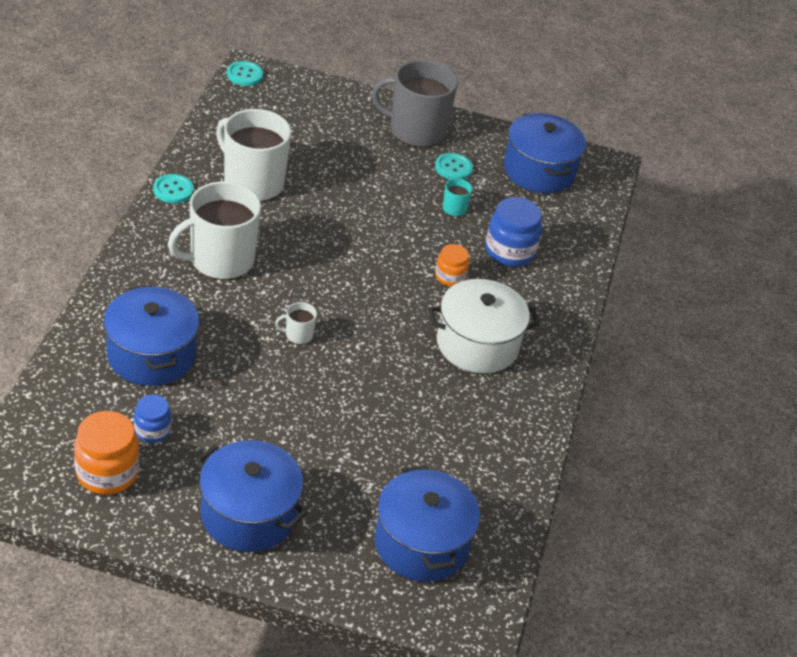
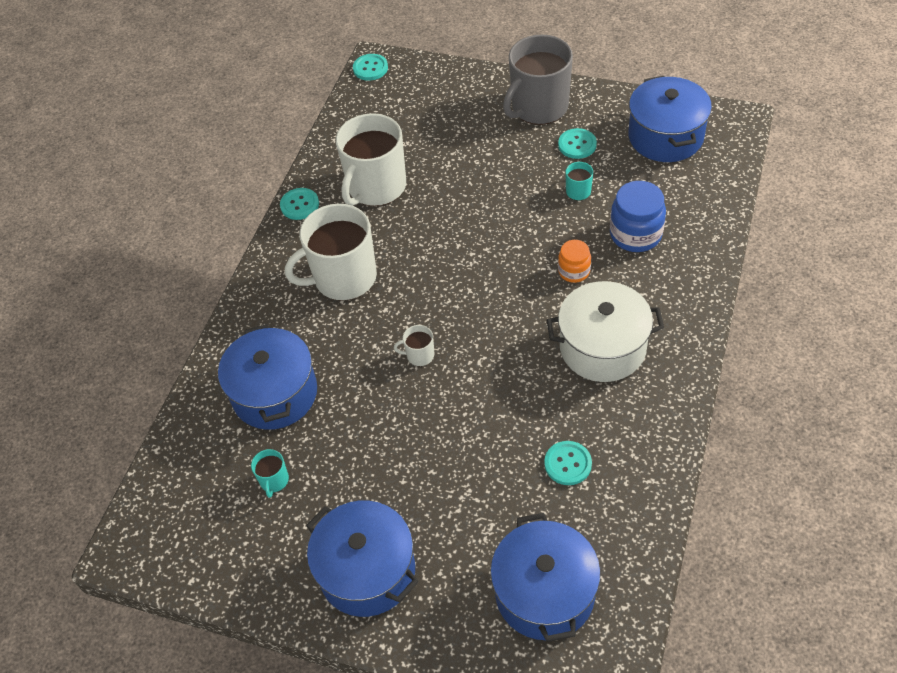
camera: 15 degrees right, 10 degrees up
(107, 473) = (229, 533): orange jar -> none
(152, 430) = (274, 480): blue jar -> turquoise mug
(252, 182) = (376, 187): white mug -> white mug turned 105 degrees counterclockwise
(416, 130) = (539, 107): grey mug -> grey mug turned 60 degrees counterclockwise
(443, 439) = (568, 464): none -> turquoise button

